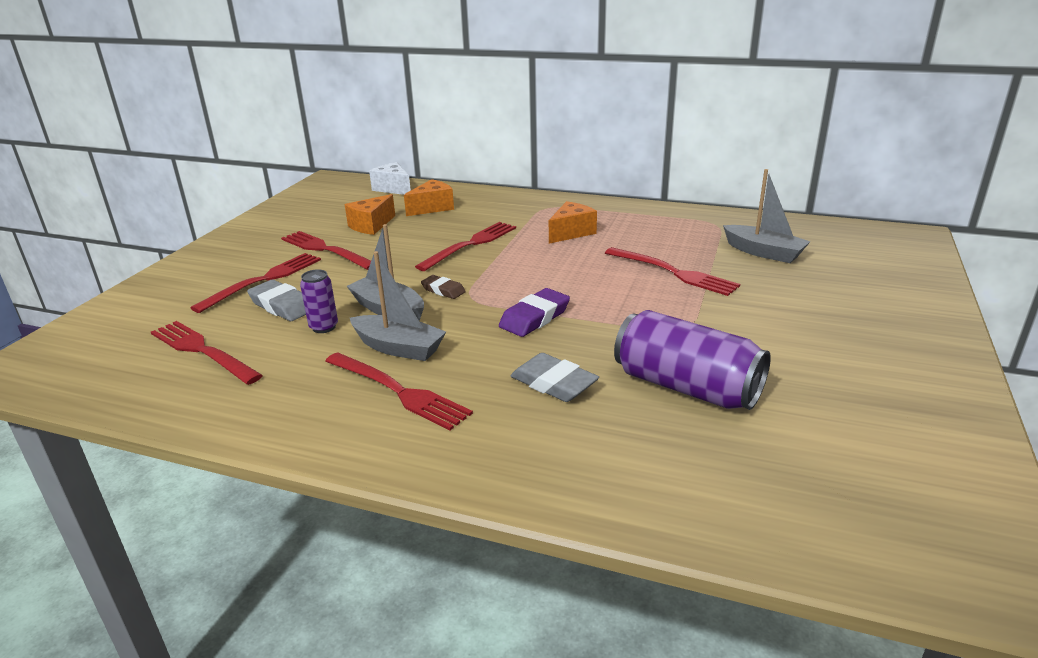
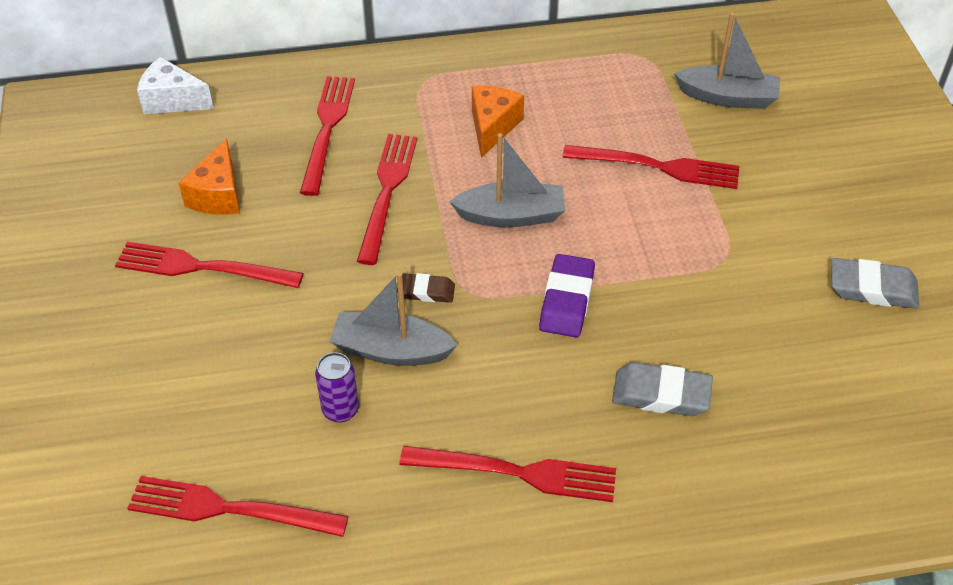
camera: 30 degrees left, 20 degrees up
(264, 280) = (176, 355): red fork -> red fork (327, 128)
(282, 306) = (251, 394): grey eraser -> grey eraser (872, 288)
(398, 348) = (459, 408): grey boat -> grey boat (511, 216)
(432, 208) = (270, 129): orange cheese -> none
(686, 387) = (784, 347): purple can -> none

